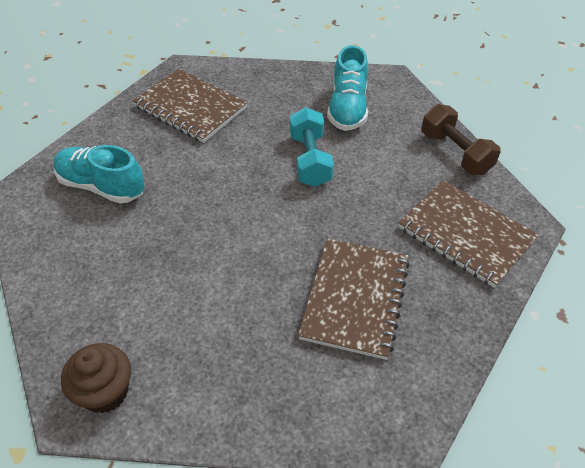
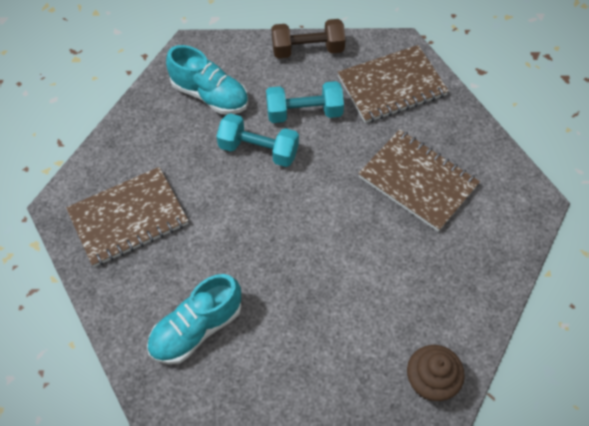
camera: 65 degrees left, 10 degrees up
(376, 177) = (304, 113): none -> turquoise dumbbell

